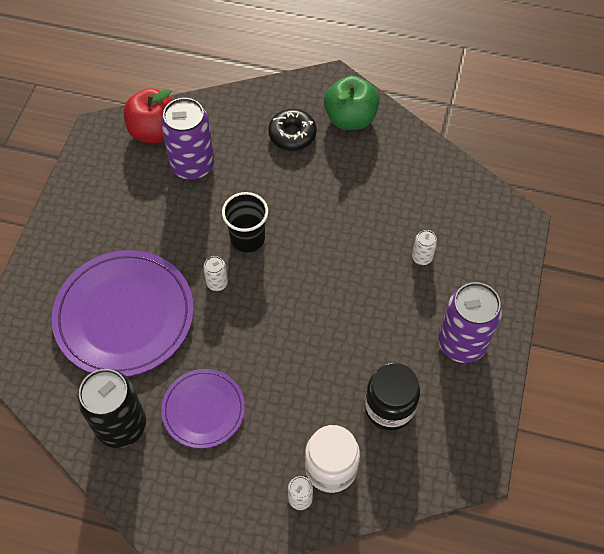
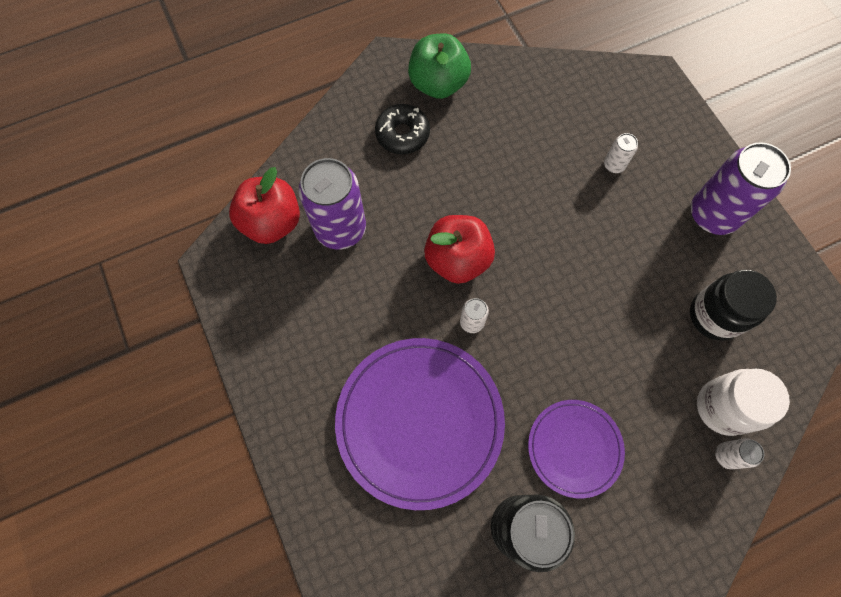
camera: 40 degrees left, 10 degrees up
(247, 238) = (457, 260): black cup -> red apple

